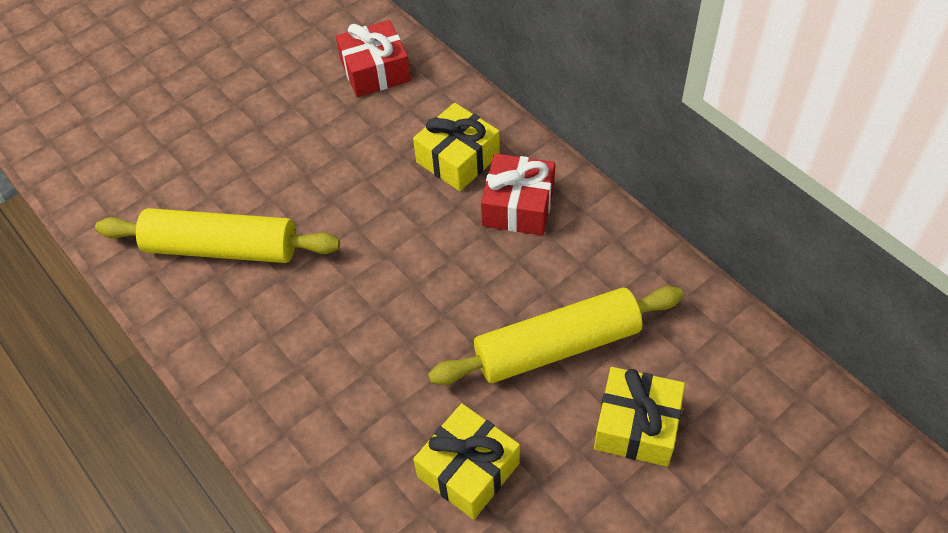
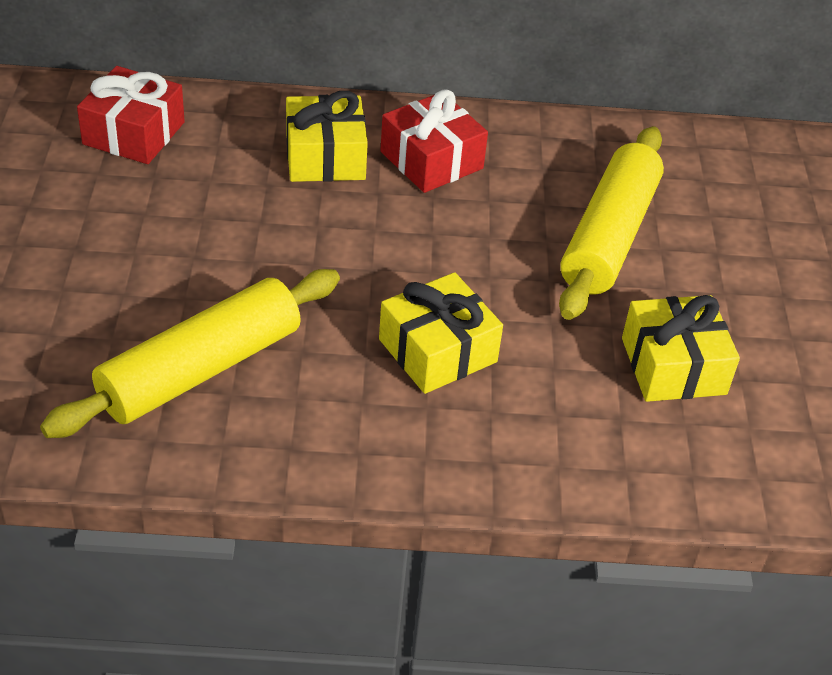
camera: 55 degrees left, 10 degrees down
(636, 426) = (737, 247): yellow gift -> yellow gift (437, 350)

